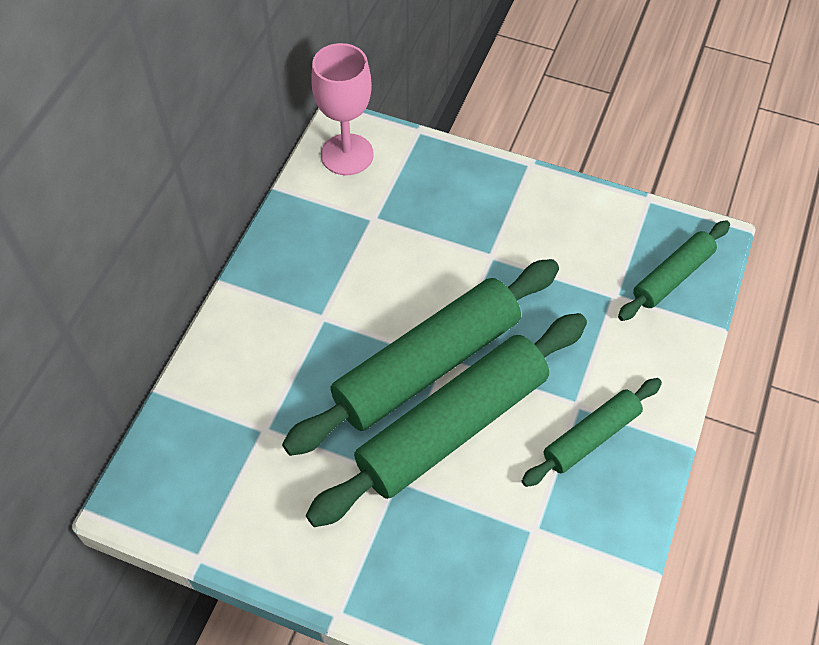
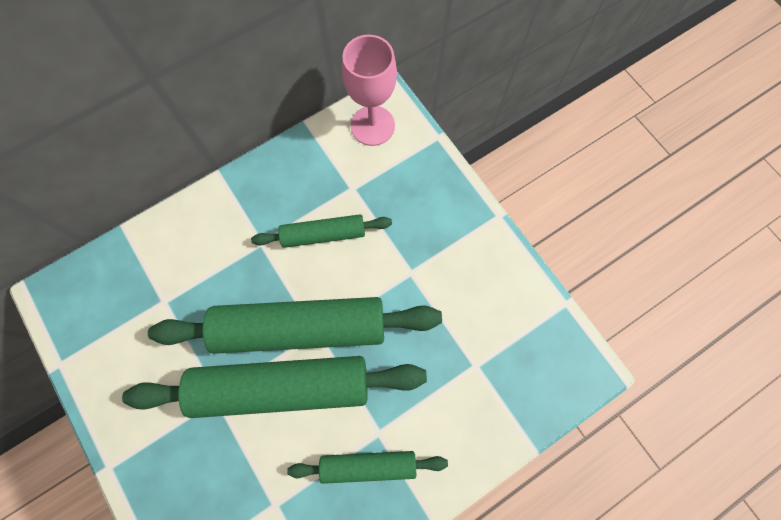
camera: 35 degrees right, 15 degrees up
(672, 277) = (531, 381): green rolling pin -> green rolling pin (323, 234)

